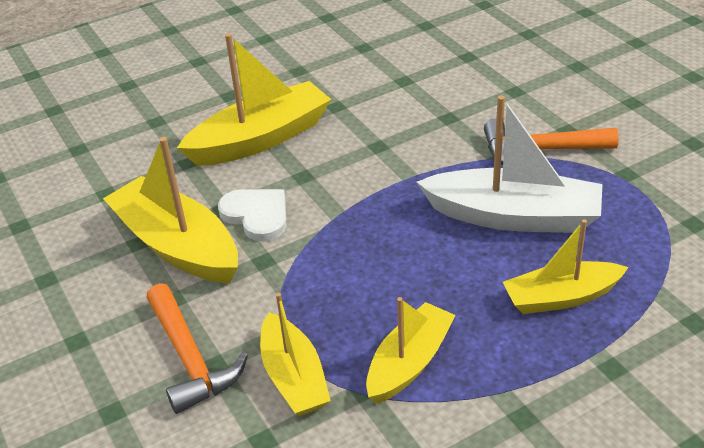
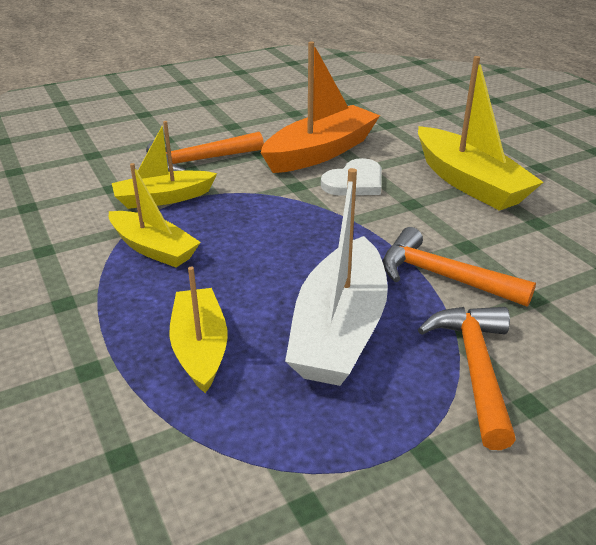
camera: 90 degrees right, 5 degrees down
(177, 245) = (321, 152): yellow boat -> orange boat
(428, 160) = (443, 277): none -> orange hammer

